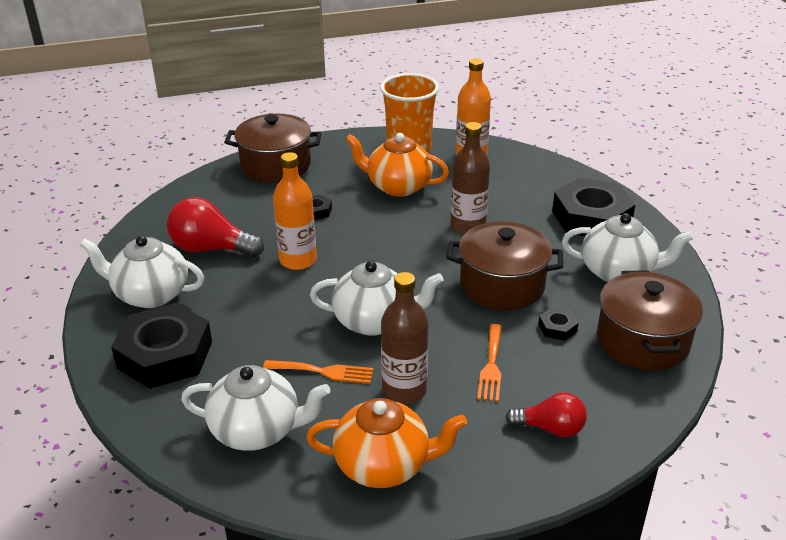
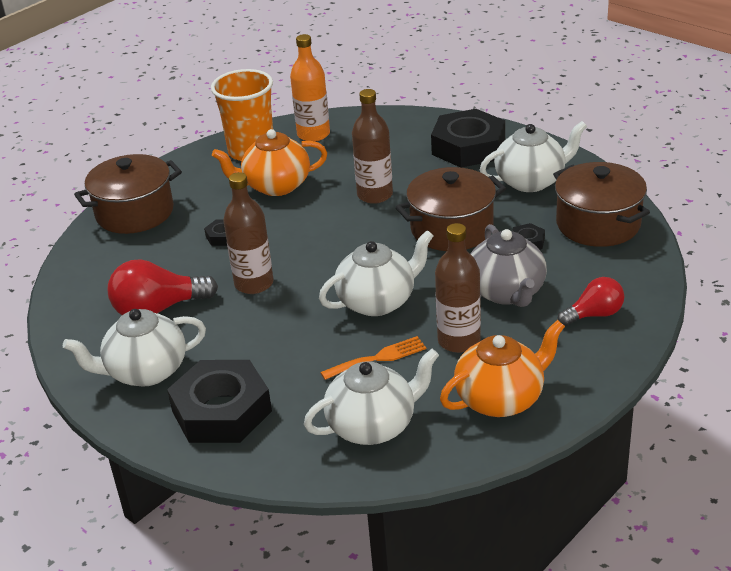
camera: 30 degrees left, 0 degrees up
(298, 260) = (254, 284): orange bottle -> brown bottle
(491, 366) = (507, 292): orange fork -> grey teapot

